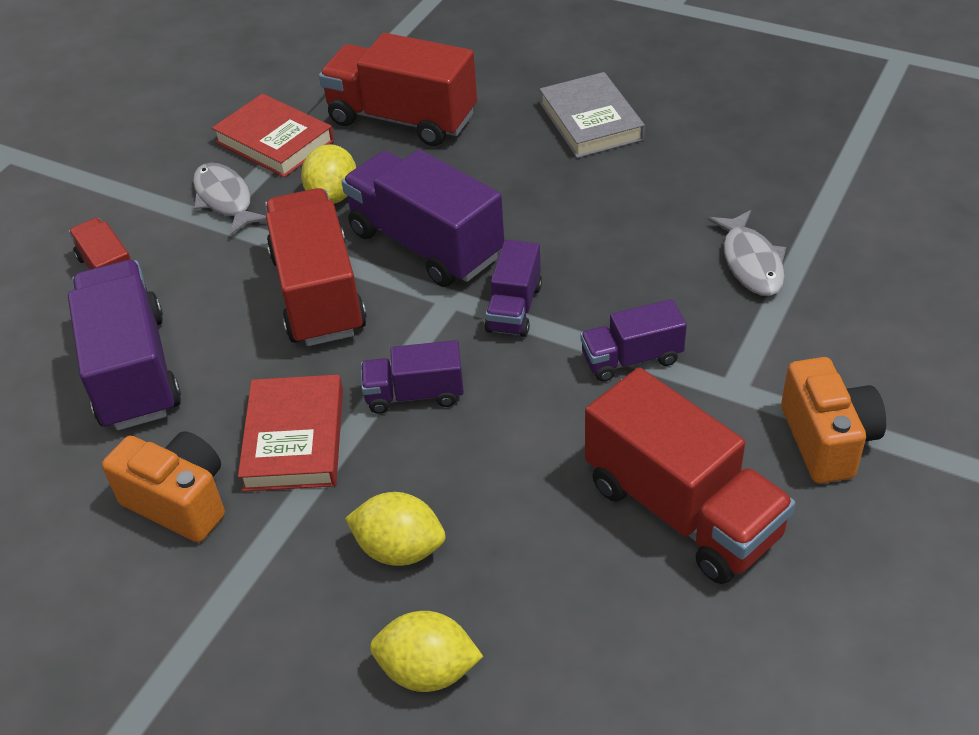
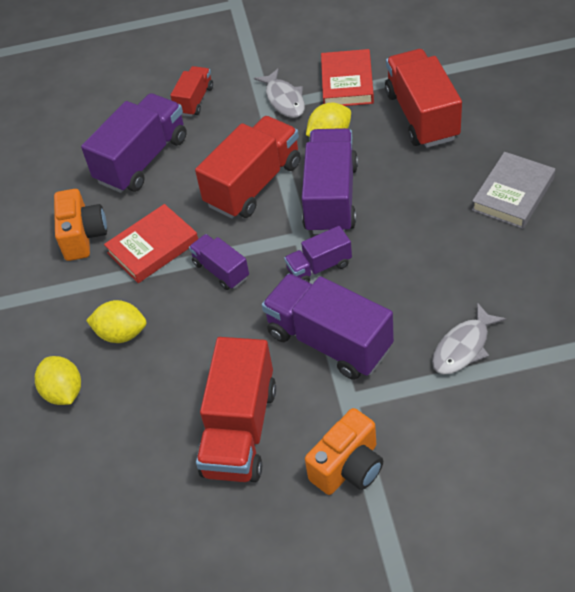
camera: 55 degrees right, 5 degrees up
(225, 199) = (284, 99): grey fish -> grey fish turned 135 degrees clockwise
(400, 549) = (121, 334): yellow lemon -> yellow lemon turned 60 degrees counterclockwise
(631, 358) = (329, 341): purple truck -> purple truck, size x1.86

